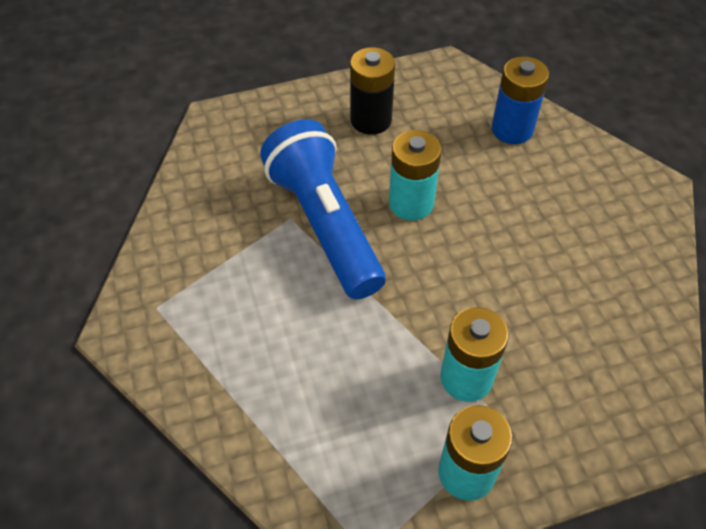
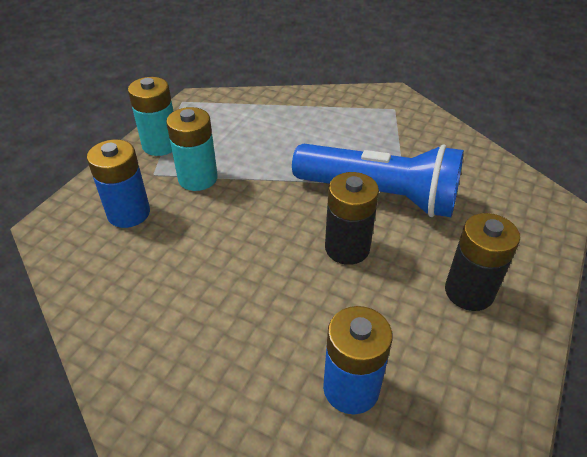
camera: 135 degrees right, 10 degrees down
(411, 203) = (347, 248): turquoise battery -> black battery
(570, 384) = (129, 213): none -> blue battery

